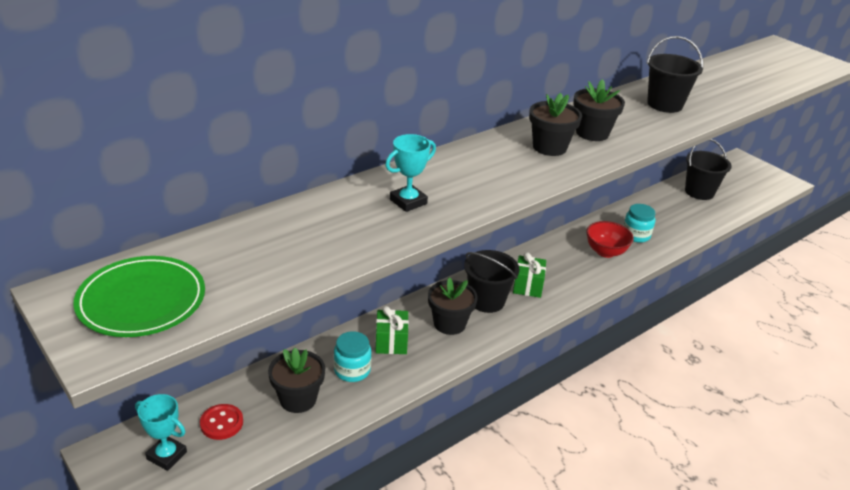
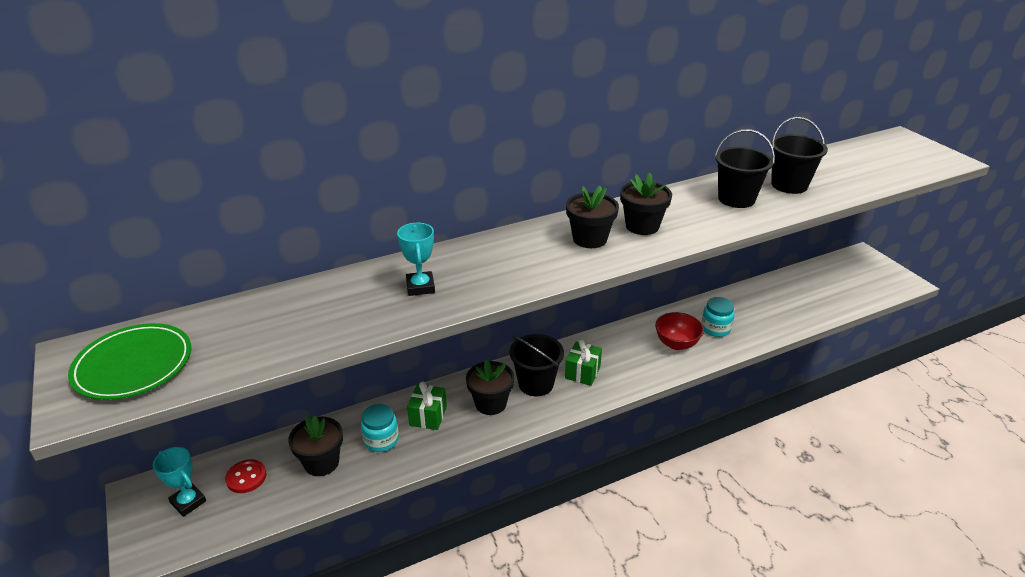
camera: 15 degrees right, 0 degrees up
(408, 202) = (420, 287): turquoise trophy -> turquoise trophy turned 75 degrees counterclockwise
(699, 192) = (802, 287): black bucket -> black bucket (789, 185)

